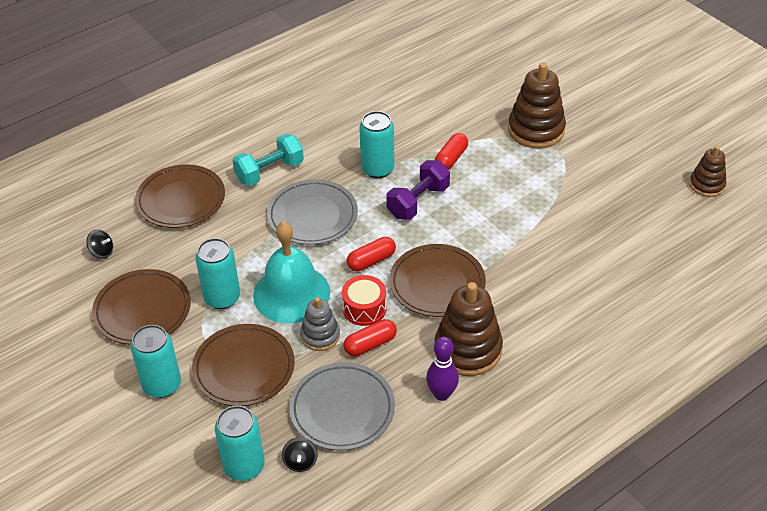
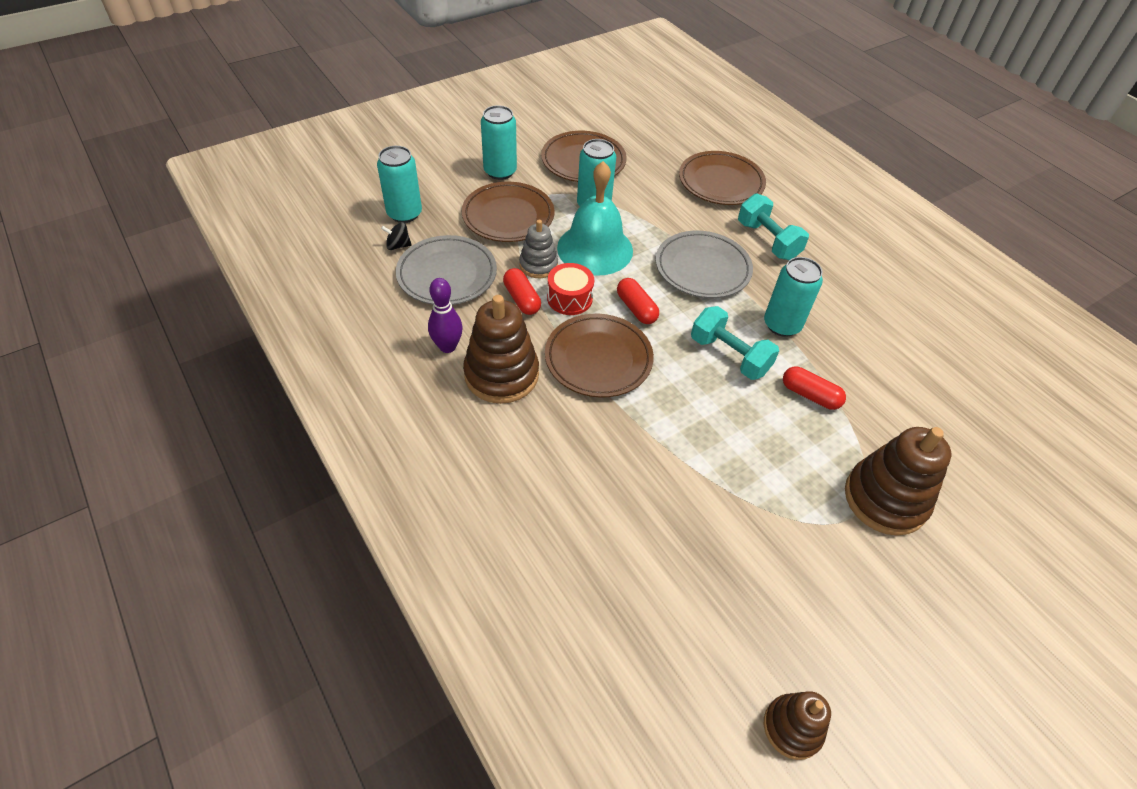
camera: 90 degrees right, 5 degrees up
(102, 252) = (653, 139): black spinning top -> none
(418, 202) = (729, 355): purple dumbbell -> turquoise dumbbell

